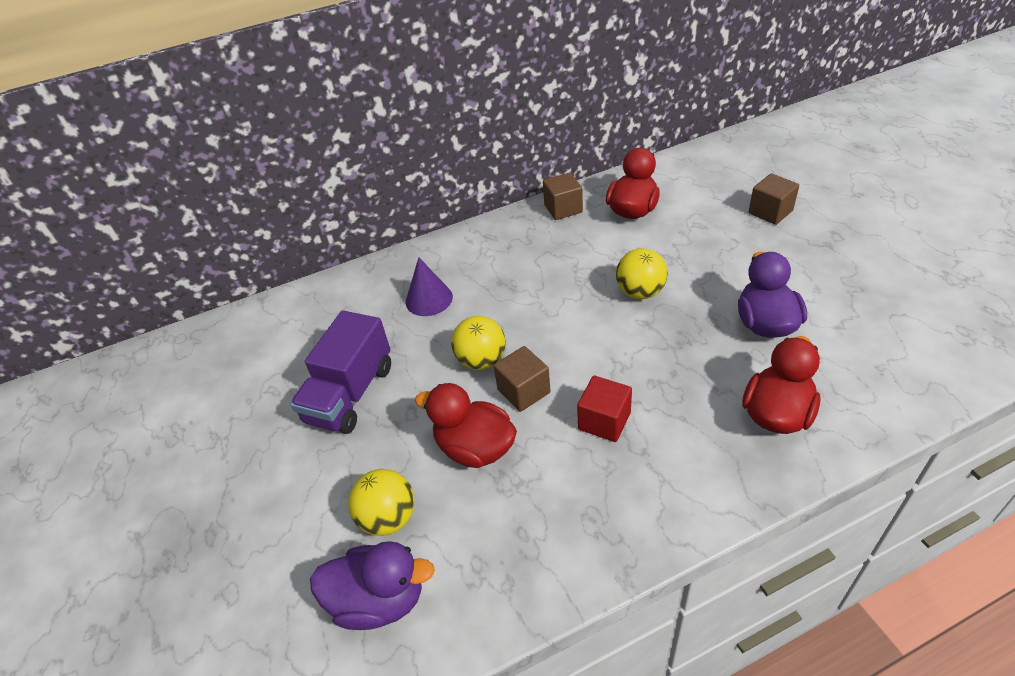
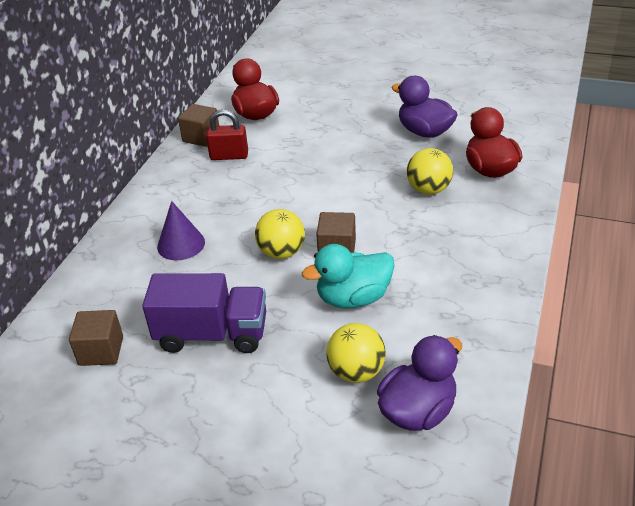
camera: 50 degrees left, 5 degrees down
(350, 394) = (212, 334): purple truck -> purple truck turned 60 degrees counterclockwise
(475, 448) = (353, 298): red duck -> turquoise duck
(560, 240) = (229, 156): none -> red padlock
(604, 421) = (409, 231): red cube -> none
(640, 292) = (330, 156): yellow ball -> yellow ball (428, 190)
(770, 212) = (346, 74): brown cube -> brown cube (101, 351)

